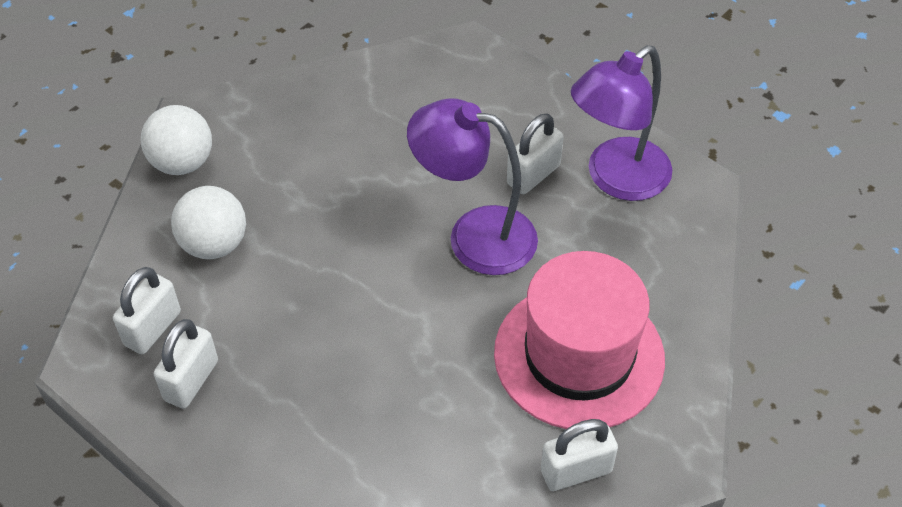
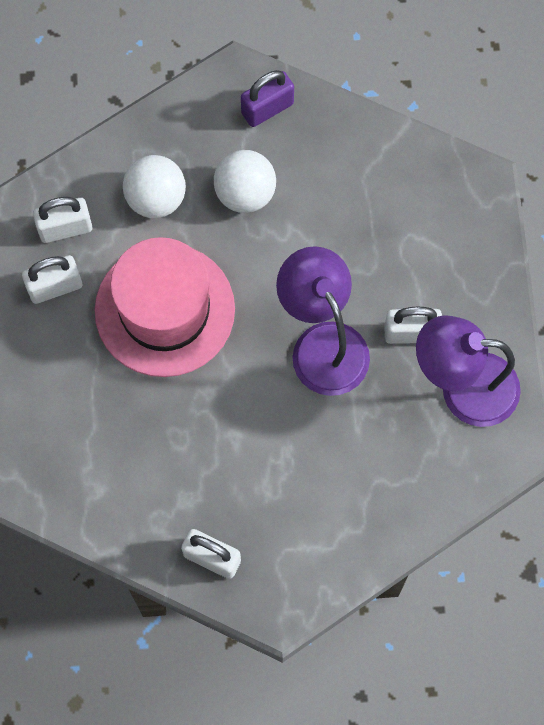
camera: 45 degrees right, 20 degrees up
(182, 163) = (194, 112): white ball -> white ball (245, 193)
(242, 117) = (267, 108): none -> purple padlock
(579, 355) = (295, 489): pink hat -> pink hat (164, 310)

